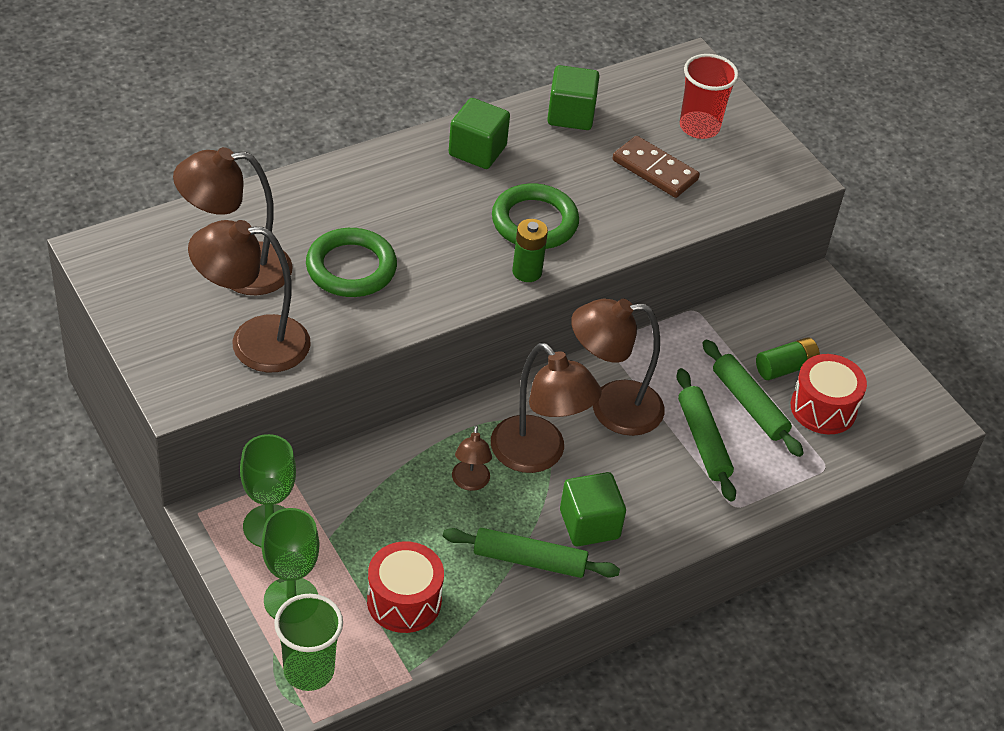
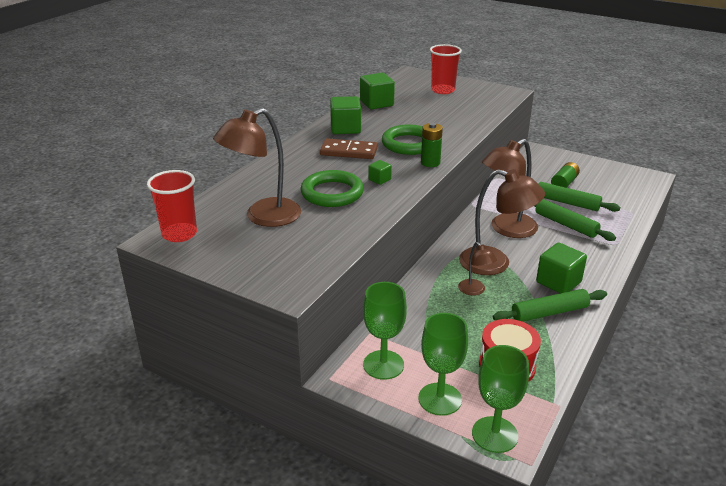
camera: 25 degrees left, 15 degrees down
(125, 253) = (179, 234): none -> red cup
(253, 343) = (311, 246): brown lamp -> none
(309, 670) = (494, 434): green cup -> green goblet
(431, 272) = (379, 179): none -> green cube
(655, 170) = (442, 109): brown domino -> brown domino (349, 151)
(823, 408) = (600, 191): red drum -> none

